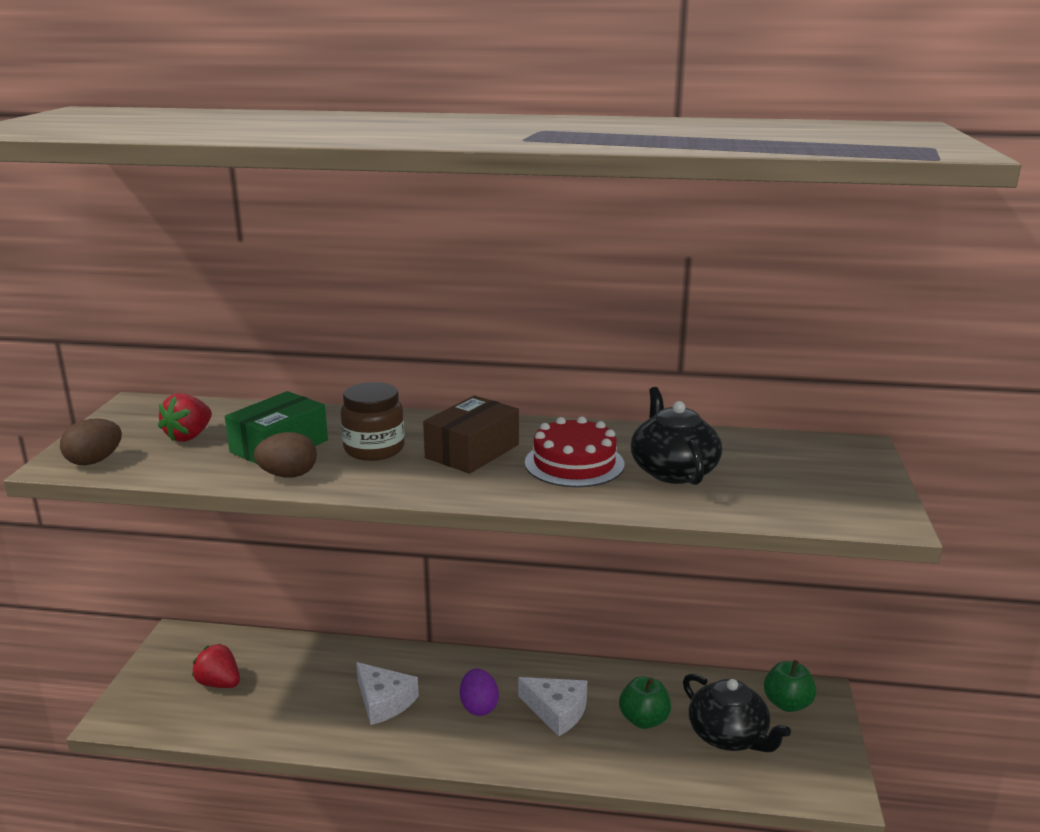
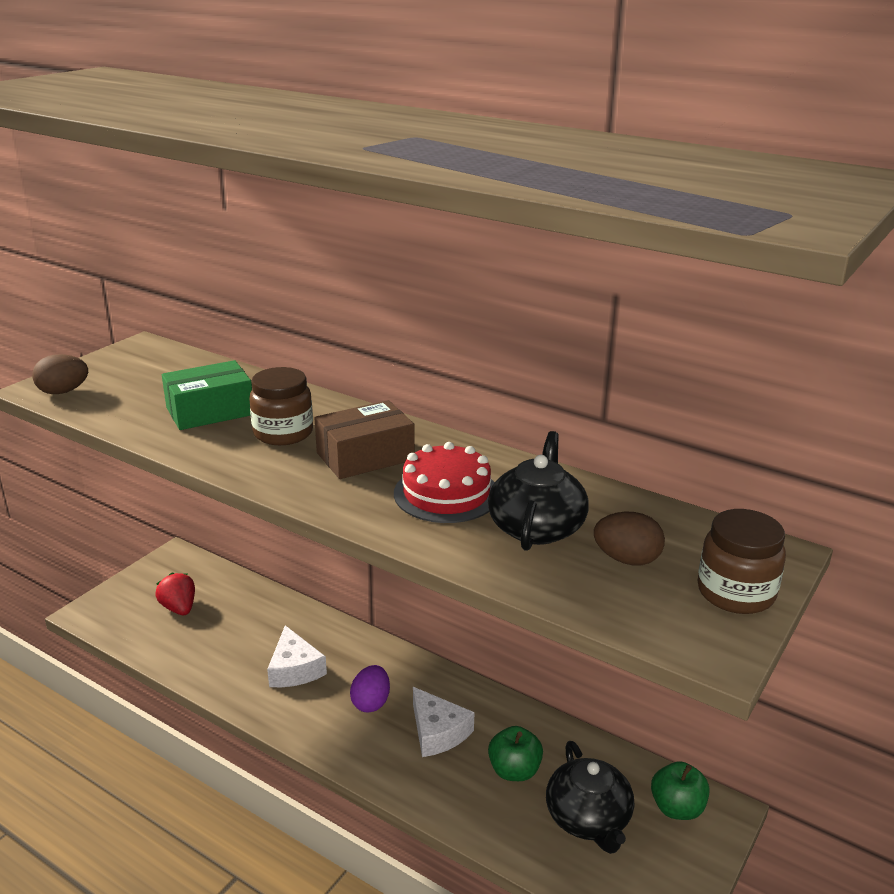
camera: 25 degrees right, 5 degrees up
(189, 436) = (151, 385): red strawberry -> none
(288, 475) = (189, 441): brown egg -> brown egg (627, 559)
(860, 479) = (735, 593): none -> brown jar

